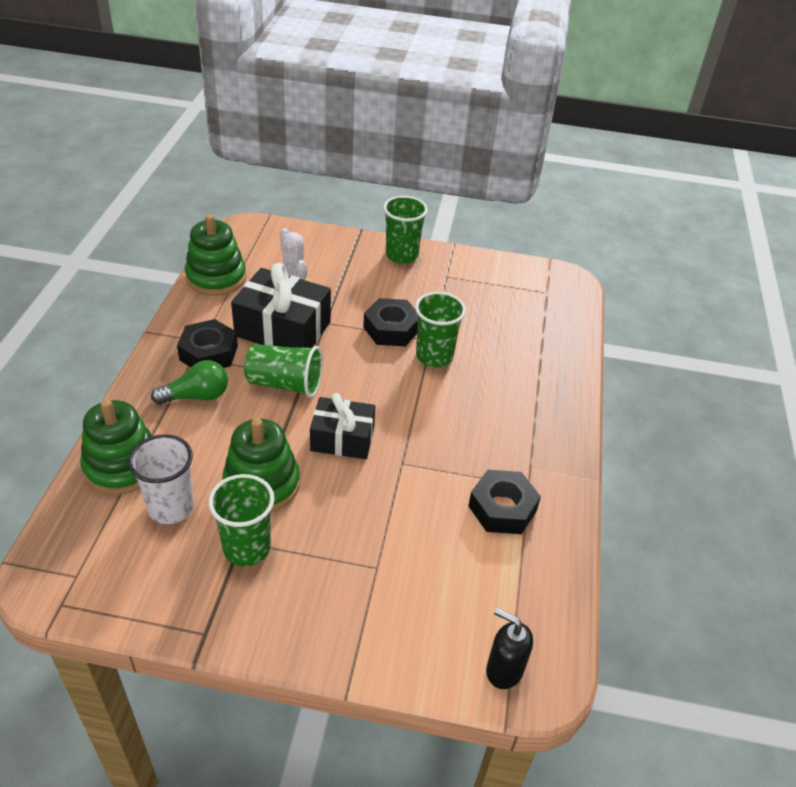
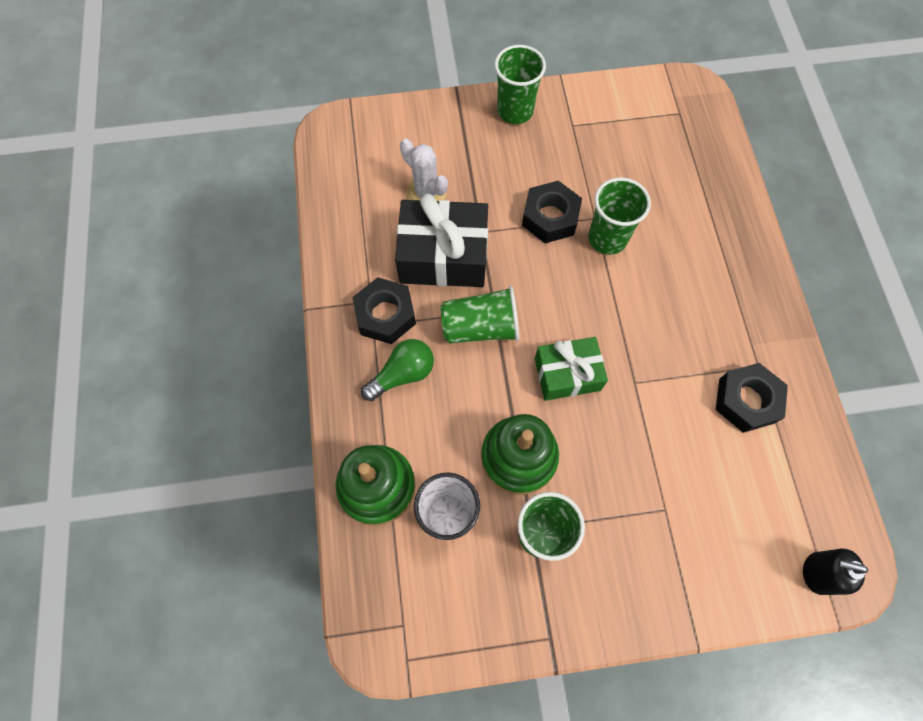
camera: 15 degrees left, 25 degrees up
(216, 278) = (340, 210): green stacking toy -> none
(342, 438) = (567, 374): black gift -> green gift

